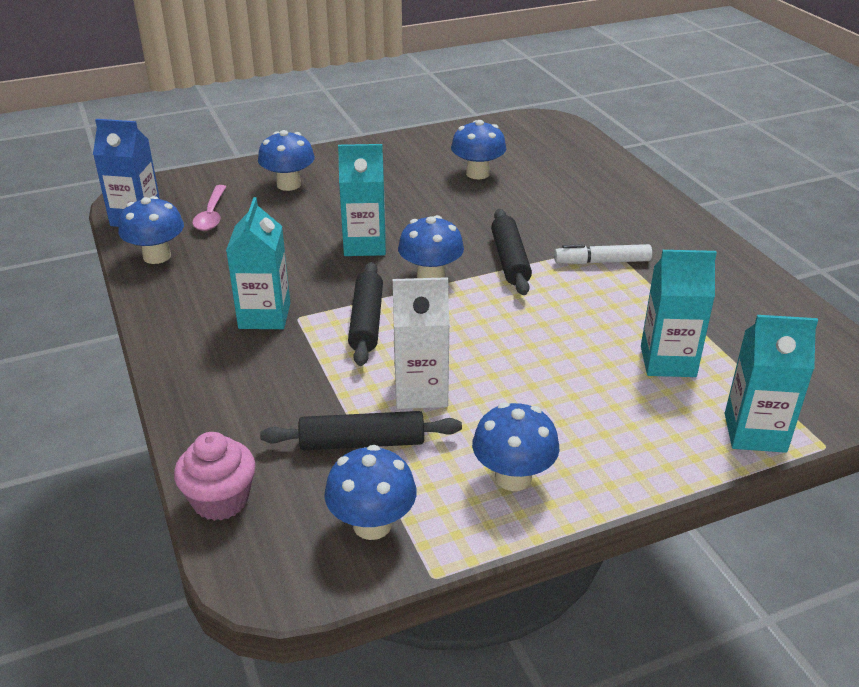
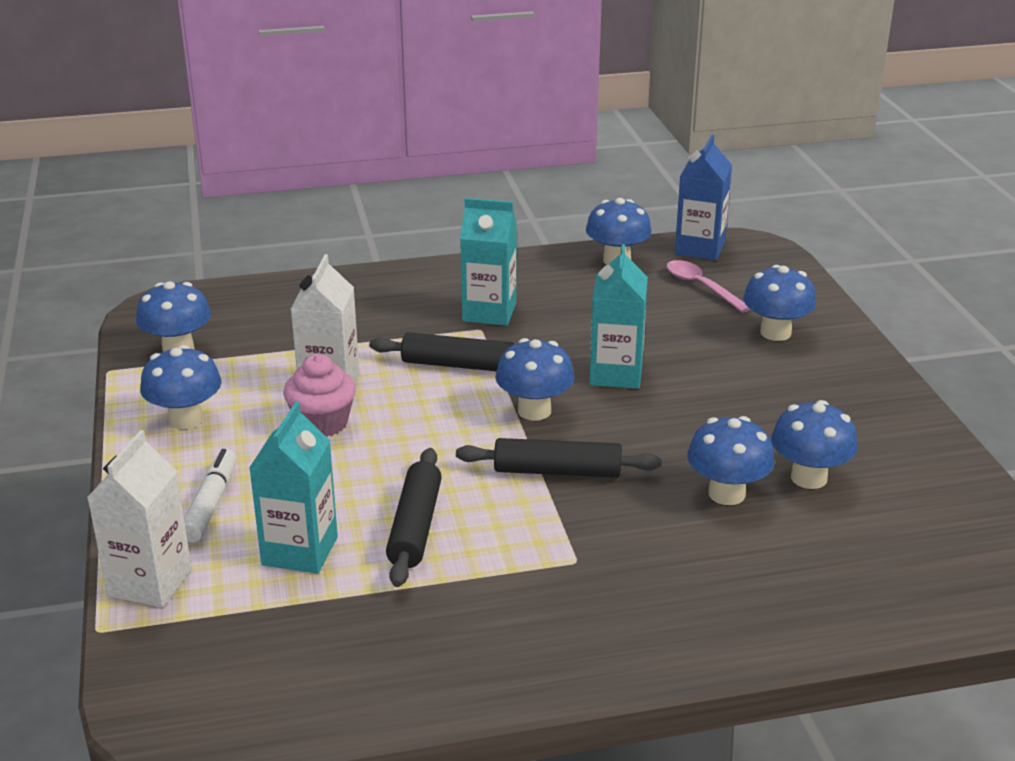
camera: 100 degrees right, 5 degrees down
(211, 215) = (701, 286): pink spoon -> pink spoon turned 45 degrees clockwise
(220, 500) = (246, 291): pink cupcake -> pink cupcake (322, 423)
(362, 442) = (276, 351): black rolling pin -> black rolling pin (415, 527)
(507, 198) = (726, 494): none -> blue mushroom
(602, 262) = (533, 546): white marker -> white marker (210, 504)
(755, 432) = (150, 582): turquoise carton -> white carton

